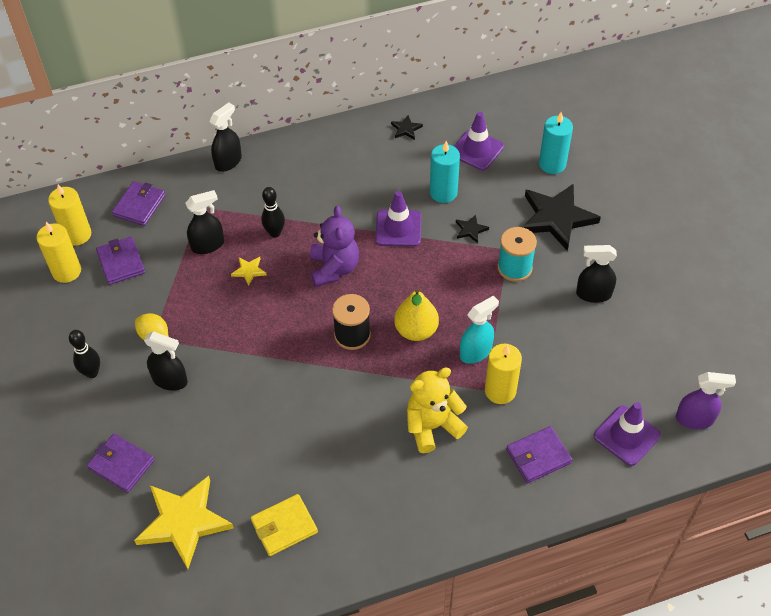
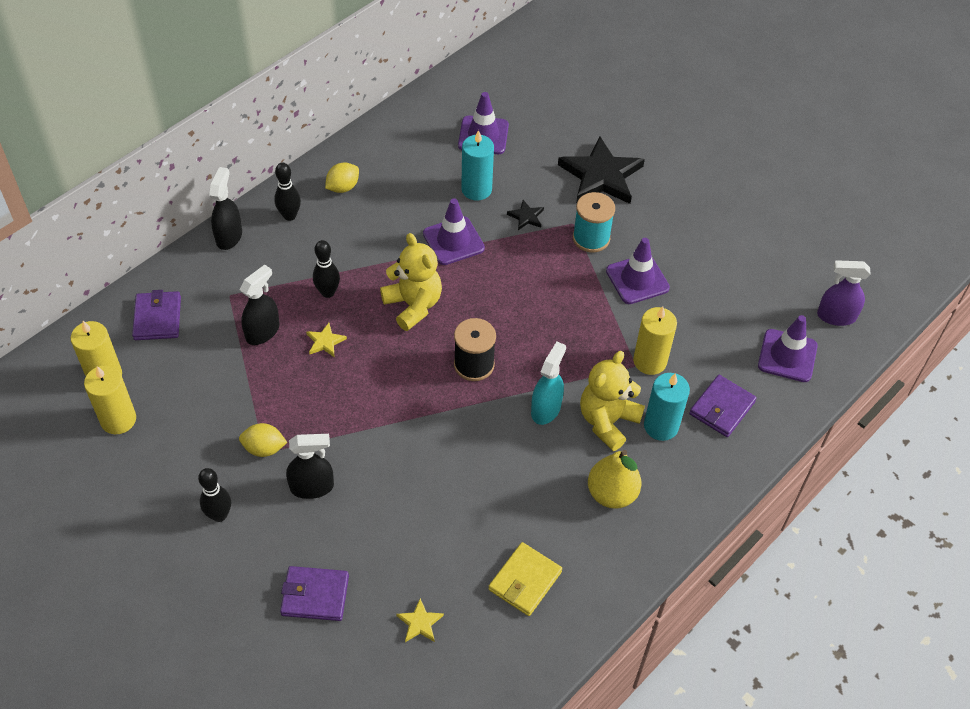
camera: 30 degrees left, 0 degrees up
(121, 262) = (176, 386): purple wallet -> none
(184, 522) = (420, 623): yellow star -> yellow star, size x0.43
(283, 162) = (289, 216): none -> black bowling pin
(334, 268) = (413, 305): purple teddy bear -> yellow teddy bear
(337, 153) = (343, 187): none -> yellow lemon
(406, 129) = (399, 138): black star -> none
(416, 330) = (534, 335): yellow pear -> yellow pear (612, 493)
(476, 352) = (604, 333): turquoise spray bottle -> turquoise spray bottle (546, 409)
(533, 317) = (637, 279): none -> purple traffic cone
(552, 164) = (565, 125): turquoise candle -> turquoise candle (661, 426)
(593, 294) = (678, 236): black spray bottle -> none
(695, 419) = (836, 316): purple spray bottle -> purple spray bottle turned 150 degrees counterclockwise

